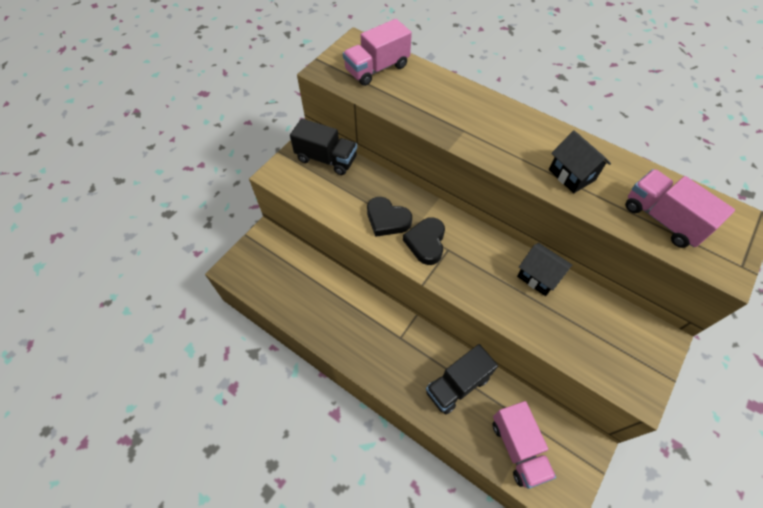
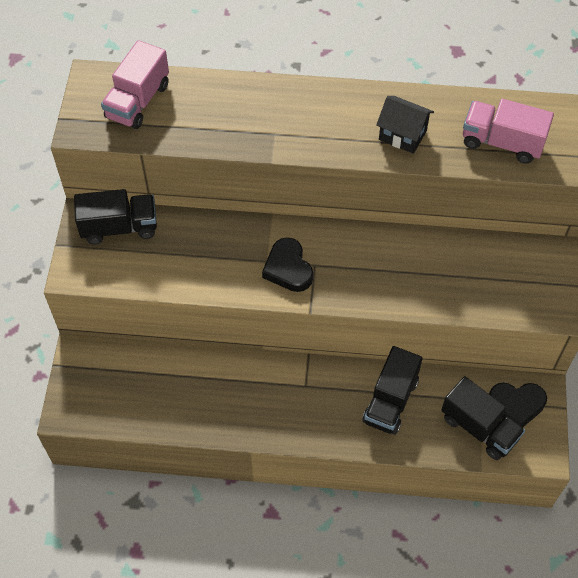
camera: 30 degrees left, 0 degrees up
(387, 220) = (232, 264): black heart -> black heart (516, 405)
(518, 448) = (479, 428): pink truck -> black truck
(538, 277) = (417, 249): black house -> none

